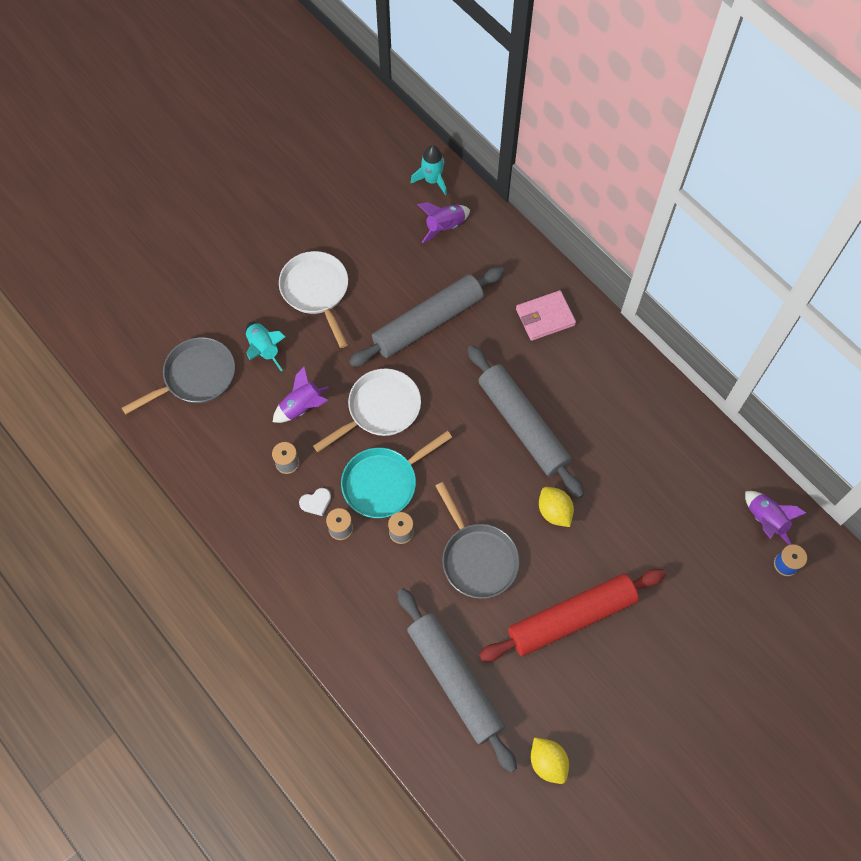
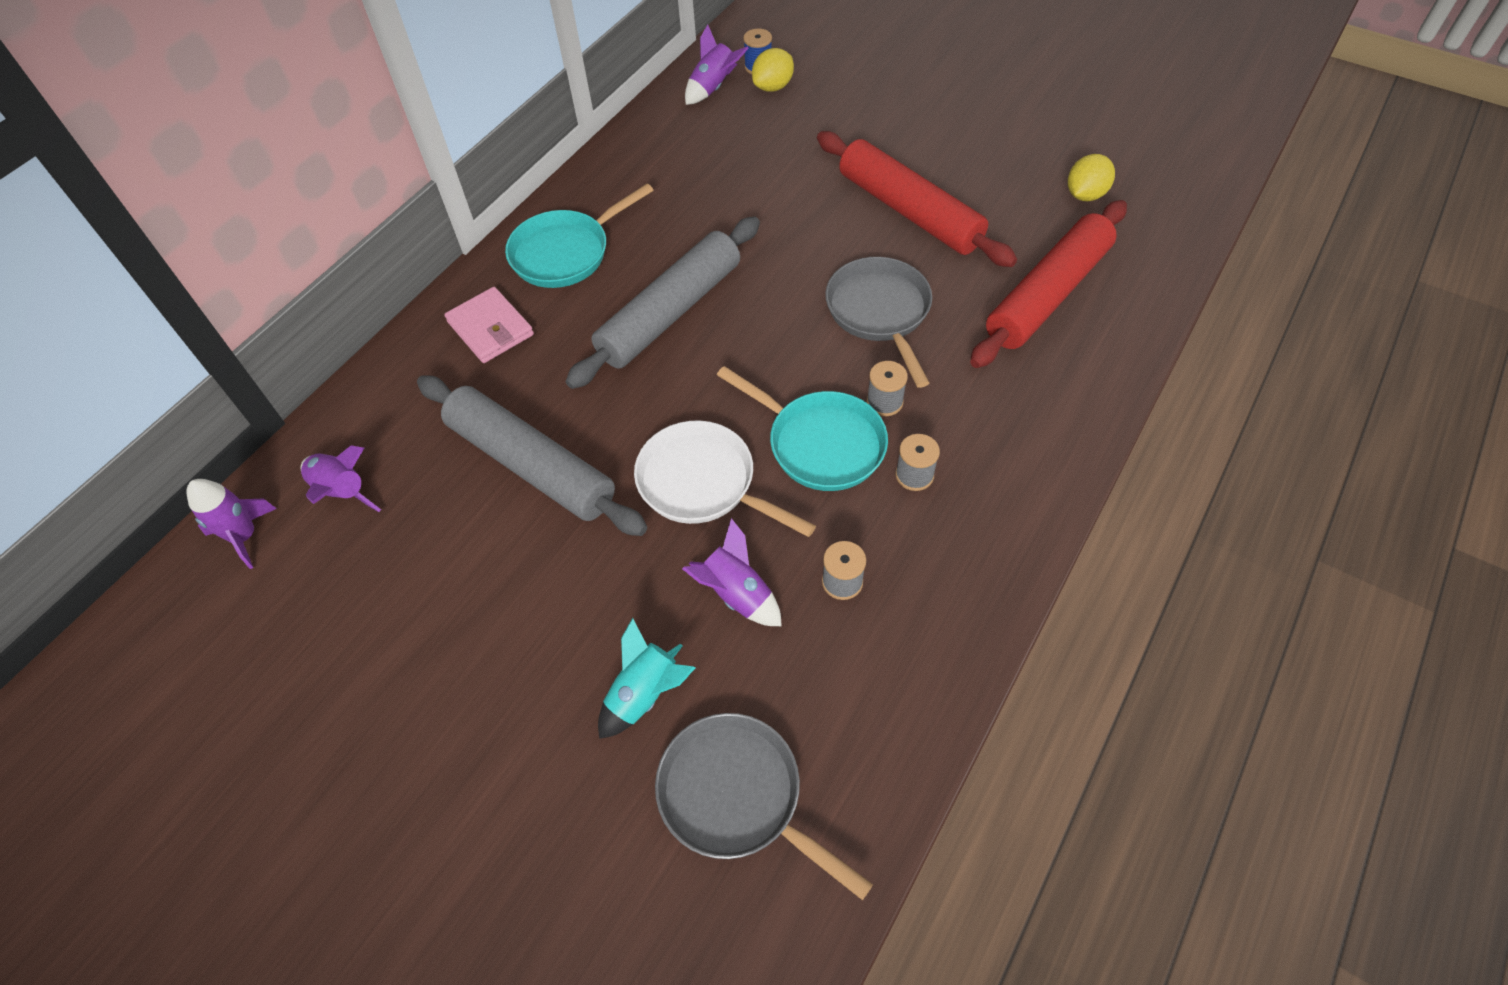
camera: 105 degrees left, 10 degrees down
(316, 291) = (505, 646): white pan -> none
(316, 502) = (889, 520): white heart -> none
(432, 180) = (244, 536): turquoise rocket -> purple rocket
(455, 680) = (1047, 294): grey rolling pin -> red rolling pin
(477, 558) = (880, 313): grey pan -> grey pan turned 60 degrees counterclockwise
(554, 511) = (781, 255): yellow lemon -> yellow lemon (773, 87)
(602, 373) = (566, 252): none -> turquoise pan

